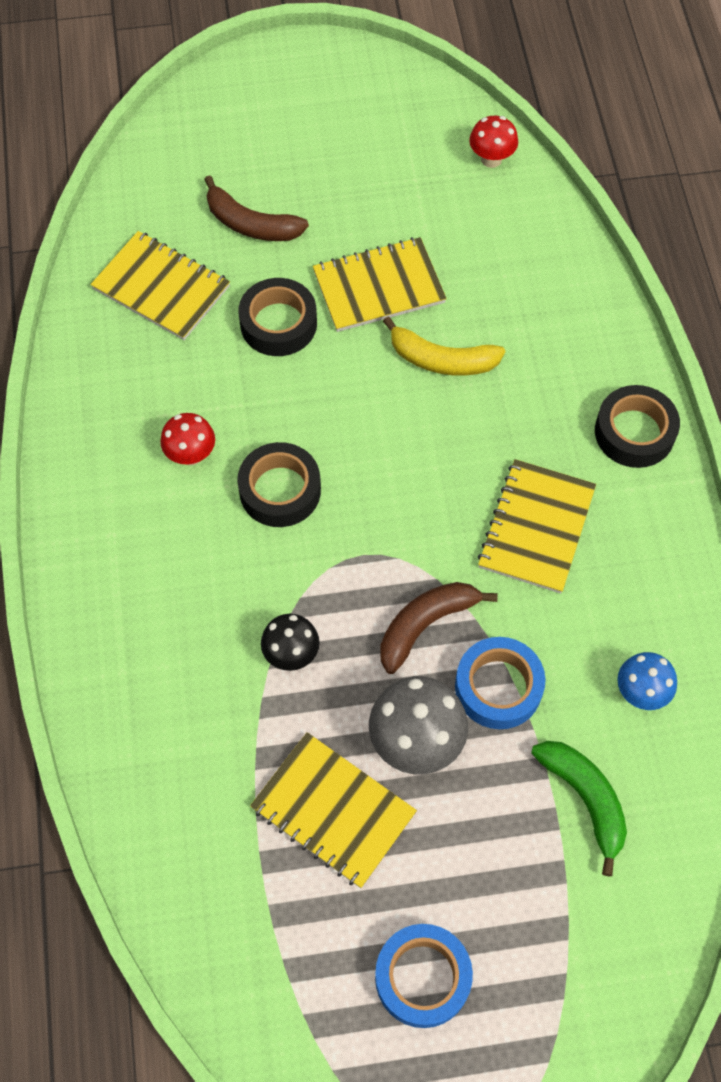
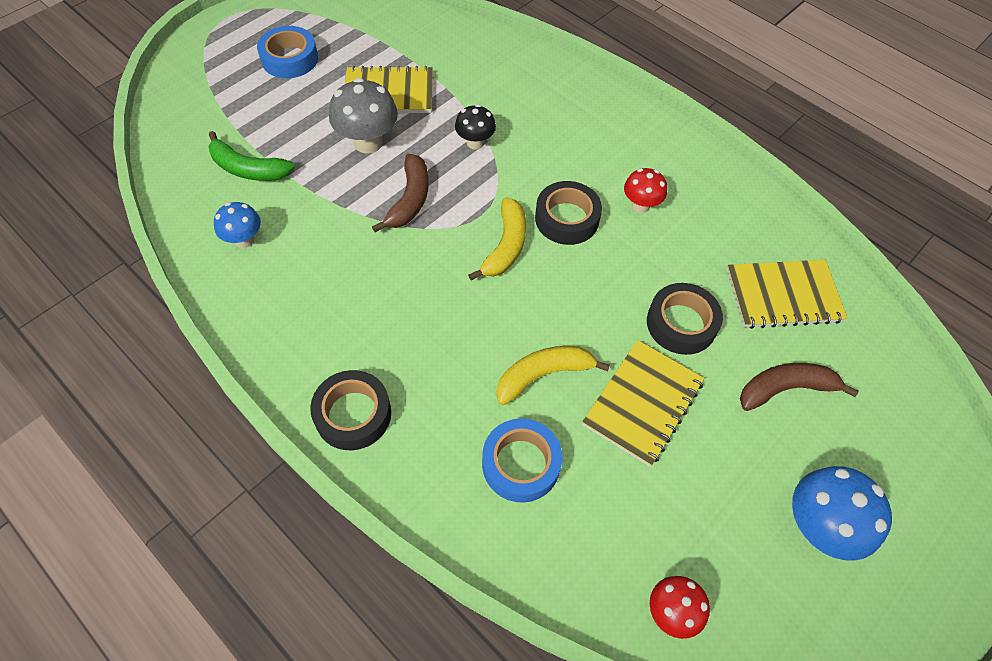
camera: 140 degrees right, 5 degrees down
(336, 137) = (818, 527): none -> blue mushroom
(369, 501) = (505, 246): none -> yellow banana
(498, 687) = (339, 193): blue tape -> blue tape (521, 464)
(536, 527) = (380, 297): yellow notebook -> none

